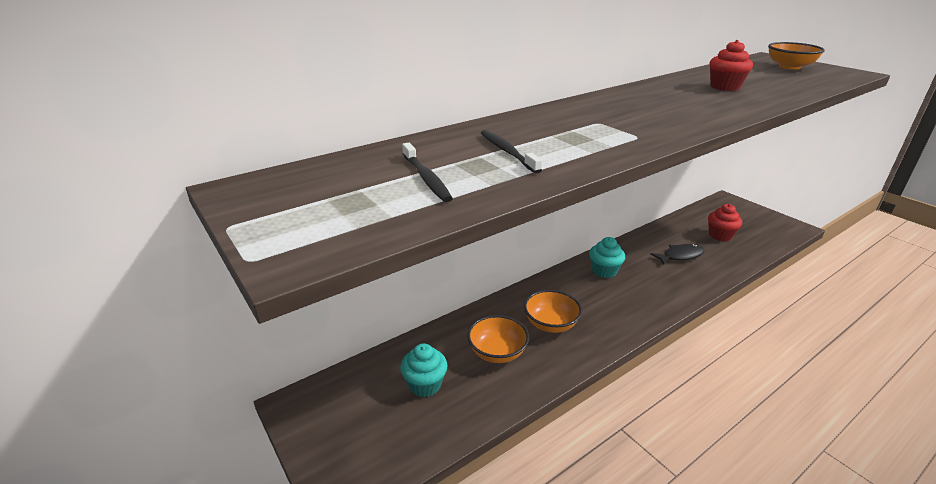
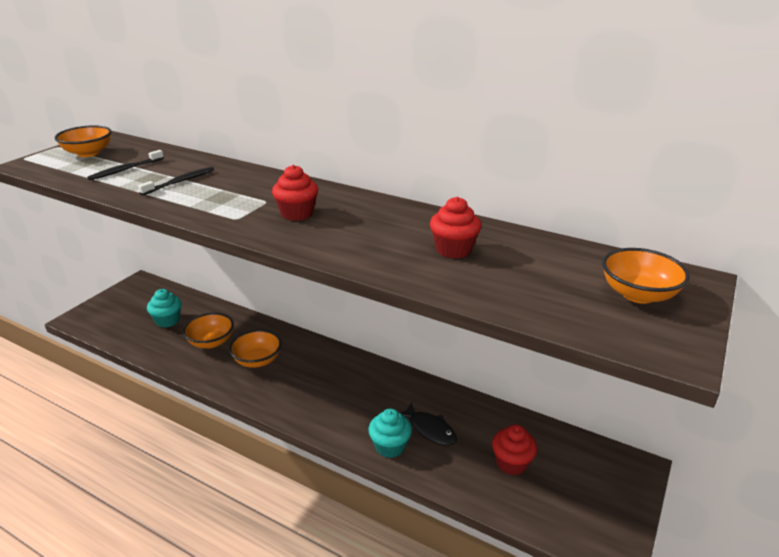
camera: 65 degrees right, 0 degrees up
(309, 201) = (88, 153): none -> orange bowl
(604, 271) = (360, 377): turquoise cupcake -> turquoise cupcake (390, 446)
(637, 116) = (297, 214): none -> red cupcake

